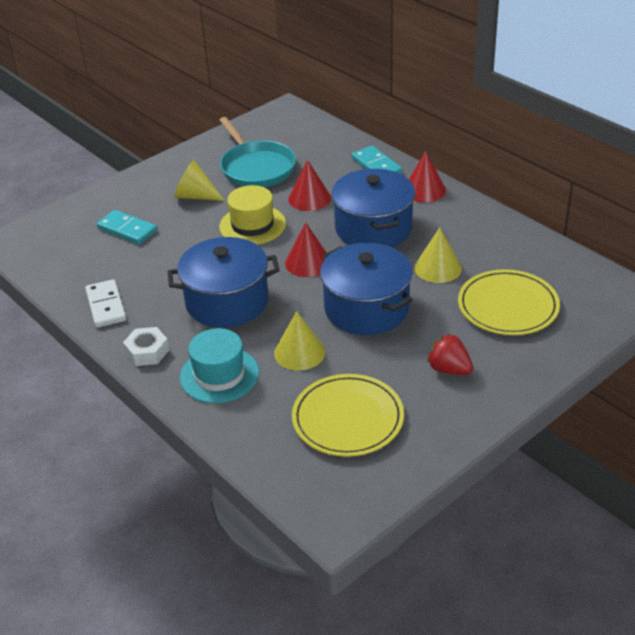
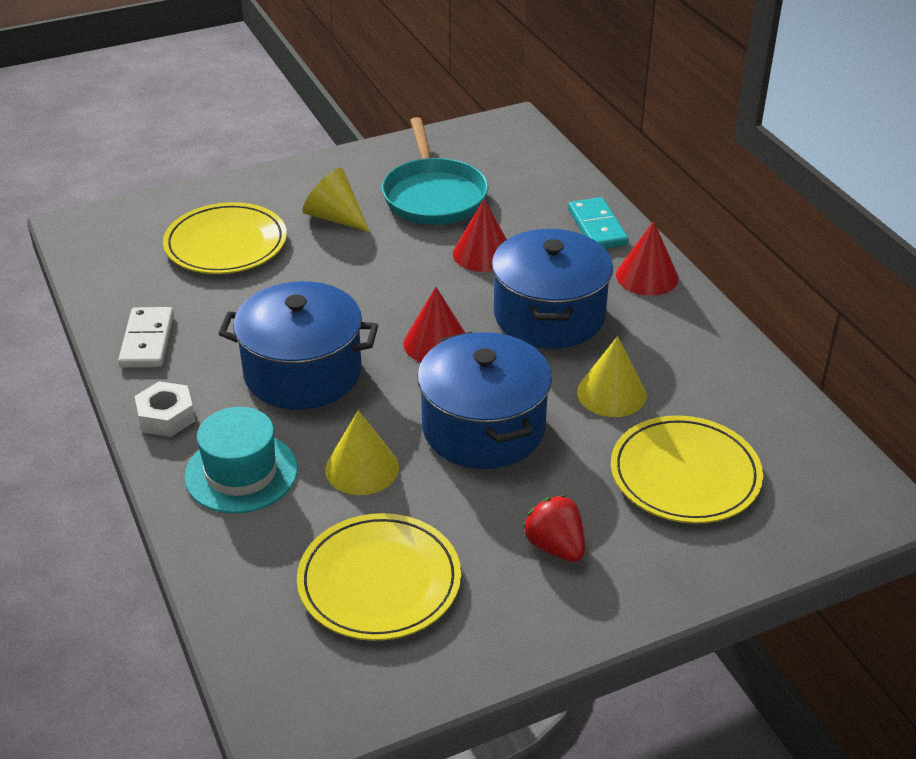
camera: 15 degrees right, 0 degrees up
(127, 229) = (226, 244): turquoise domino -> yellow plate
(252, 225) = (389, 274): yellow hat -> none

